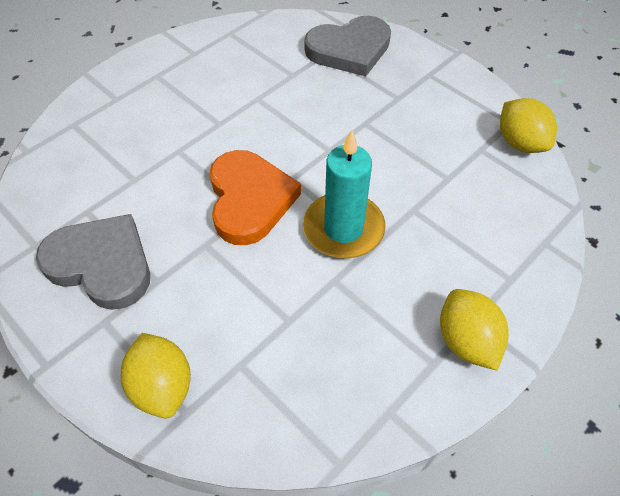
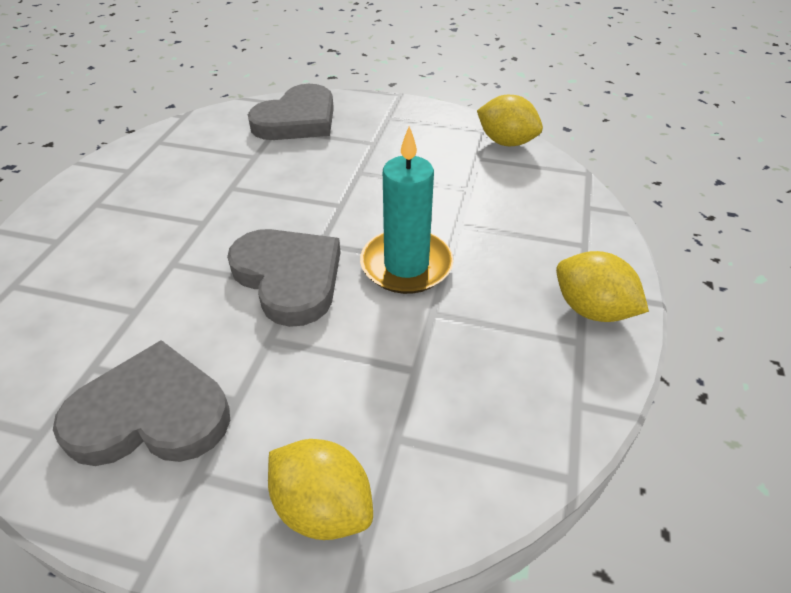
camera: 30 degrees left, 10 degrees down
(249, 200) = (289, 278): orange heart -> grey heart

